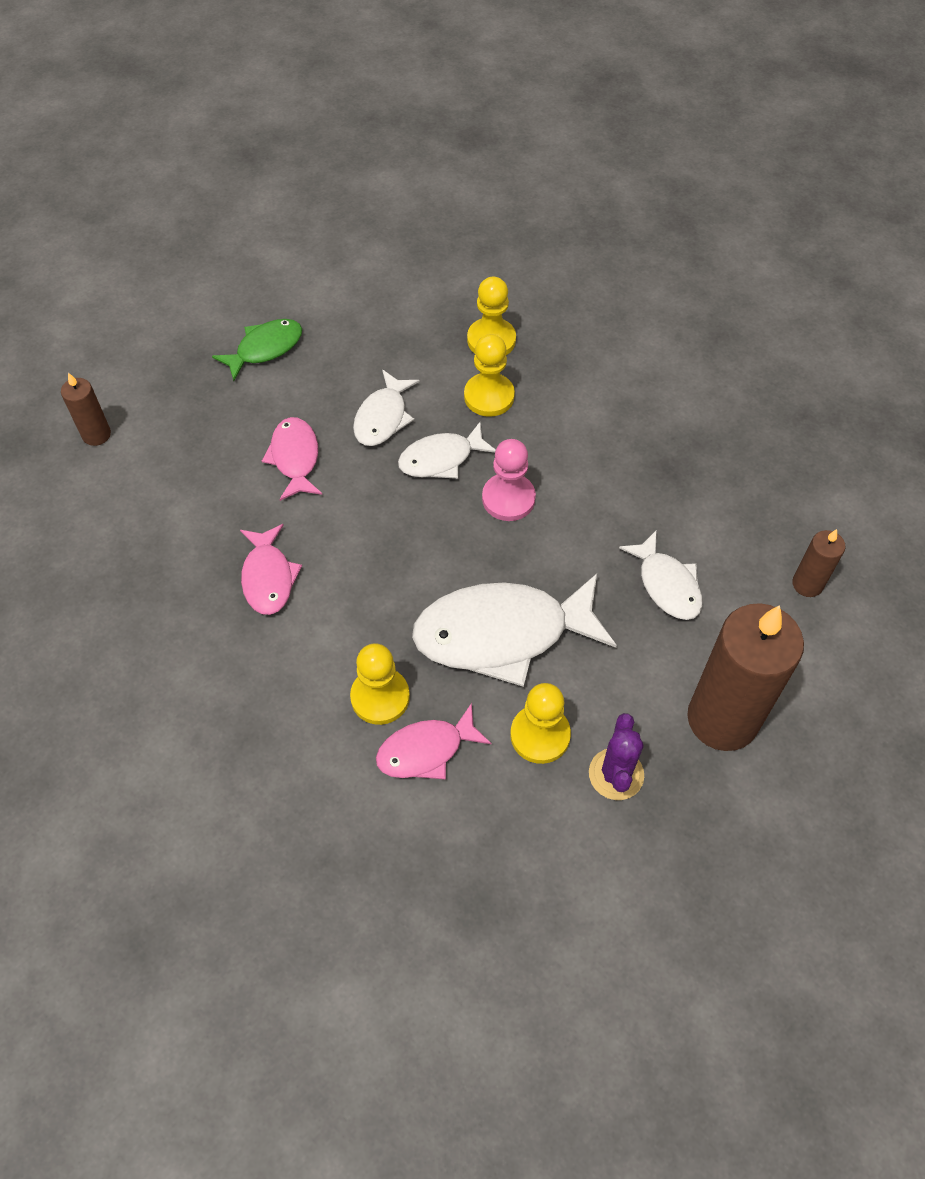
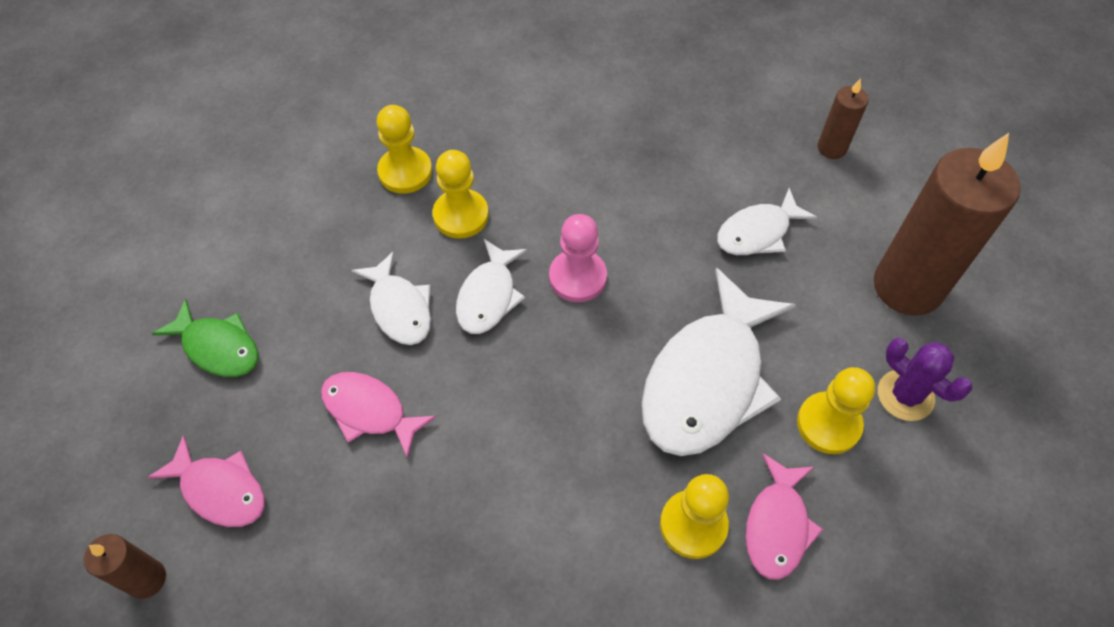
camera: 50 degrees left, 0 degrees up
(265, 349) = (218, 347): green fish -> green fish turned 120 degrees clockwise
(268, 577) = (480, 531): pink fish -> pink fish (220, 490)
(667, 584) = (758, 232): white fish -> white fish turned 135 degrees clockwise

